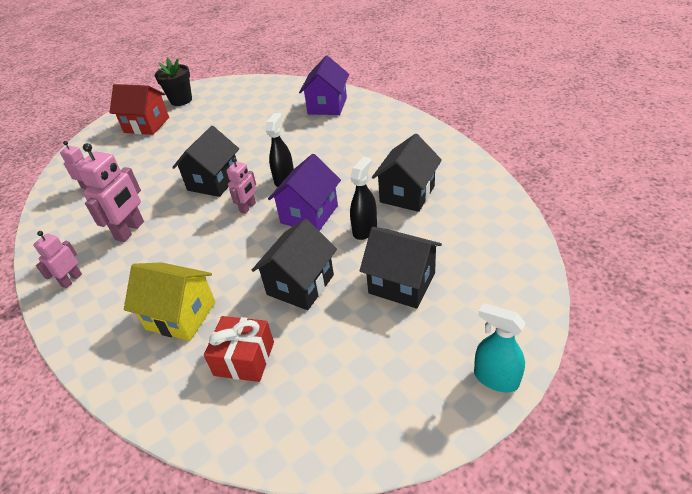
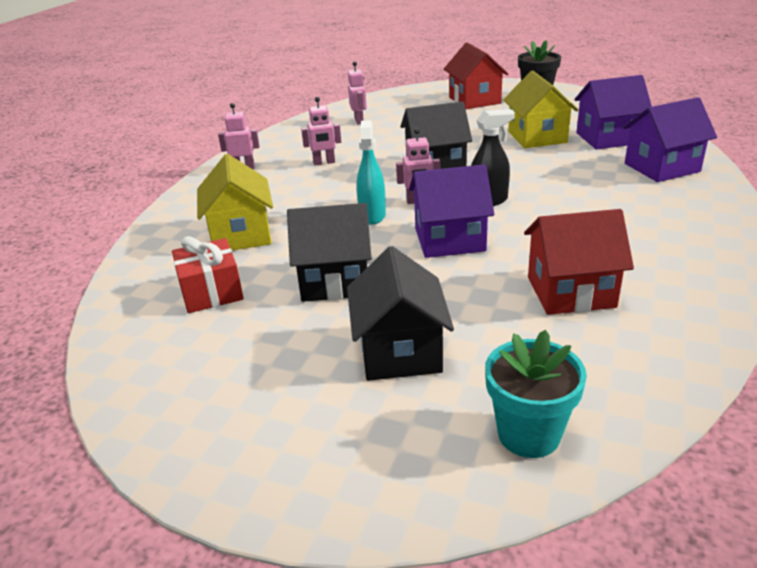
camera: 55 degrees right, 10 degrees down
(130, 231) = (324, 163): pink robot -> pink robot, size x0.60
(235, 126) = (537, 137): none -> yellow house
(273, 105) = (607, 138): none -> purple house
(365, 229) = (465, 287): black spray bottle -> none
(407, 194) = (571, 292): black house -> red house
(495, 378) = (296, 499): turquoise spray bottle -> turquoise spray bottle (372, 215)
(505, 263) = (529, 434): none -> turquoise flower pot

